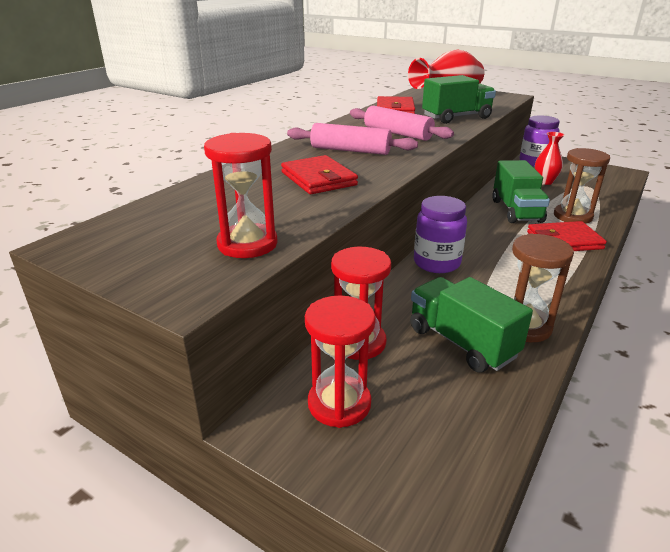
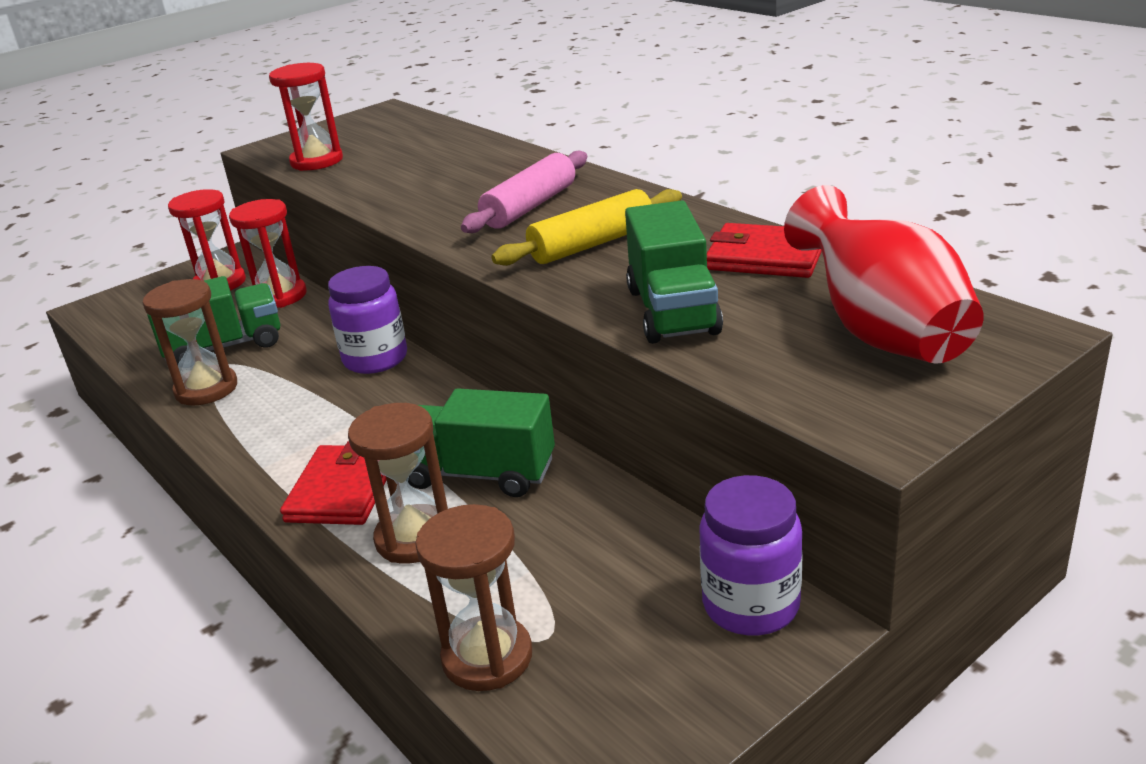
camera: 110 degrees right, 0 degrees up
(318, 179) = (439, 187): red wallet -> none
(398, 133) = (592, 244): pink rolling pin -> yellow rolling pin
(544, 182) = (604, 568): red vase -> none
(609, 193) = (487, 657): none -> brown hourglass

